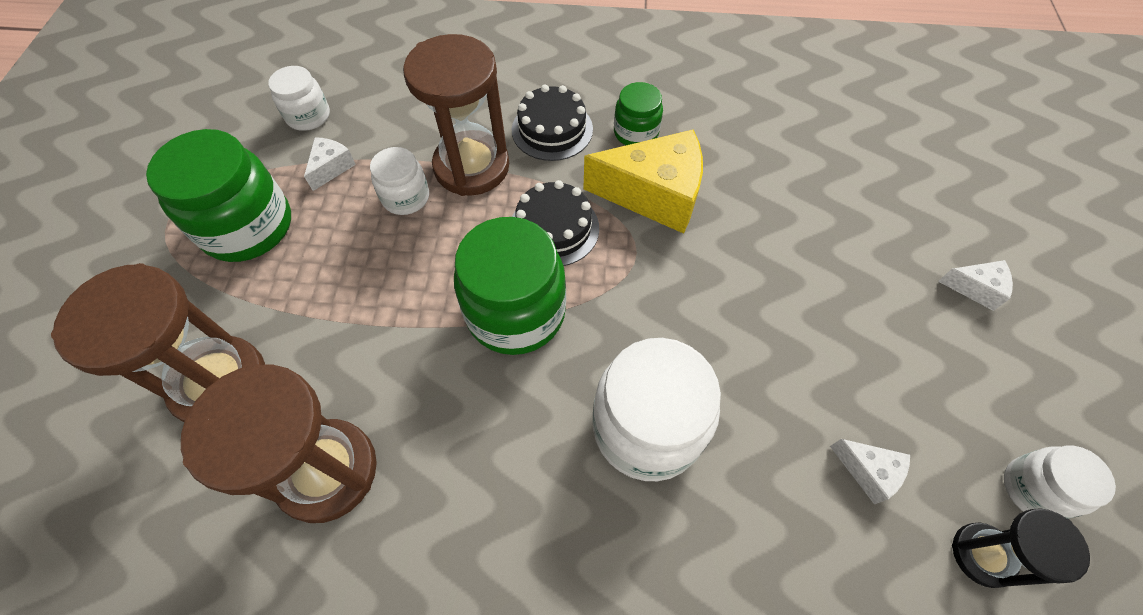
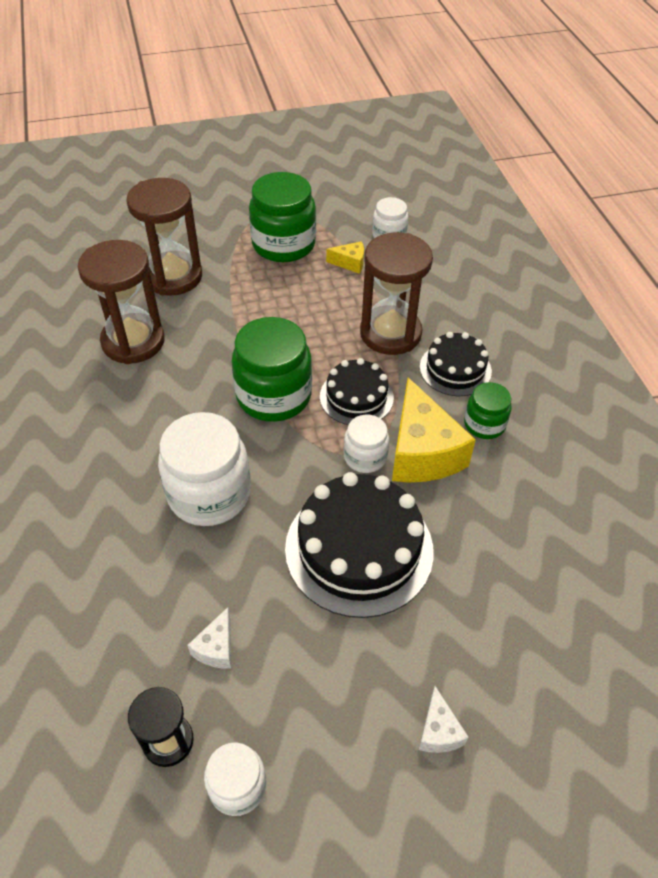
camera: 70 degrees right, 10 degrees down
(331, 168) = (350, 263): white cheese -> yellow cheese
(406, 197) = (344, 308): white jar -> white jar (365, 457)
(764, 290) = (359, 549): none -> black cake

